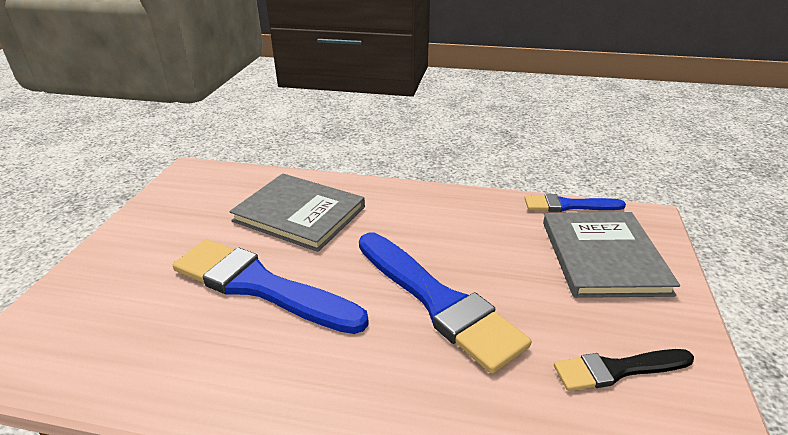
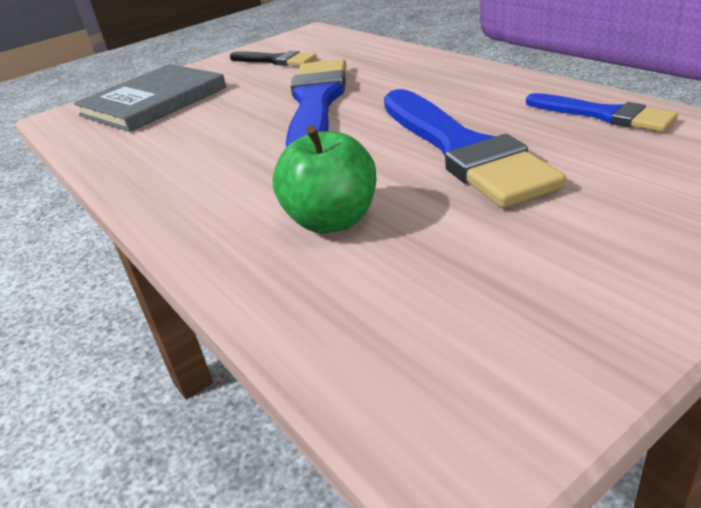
camera: 135 degrees left, 0 degrees up
(299, 214) = (332, 220): grey book -> green apple
(568, 205) = (75, 140): blue brush -> blue brush (603, 115)

